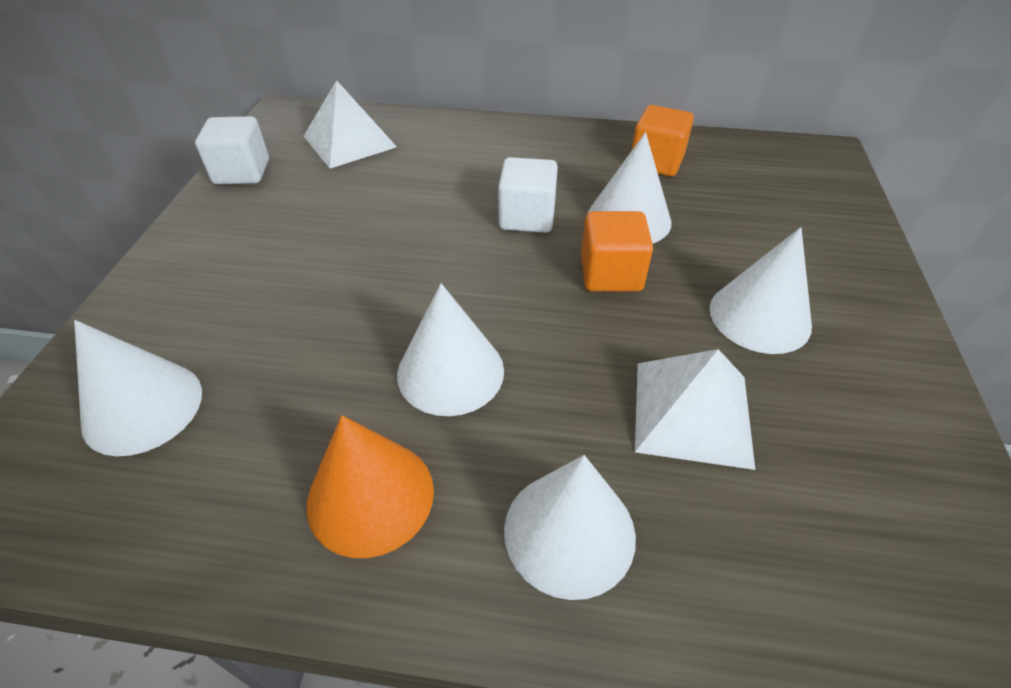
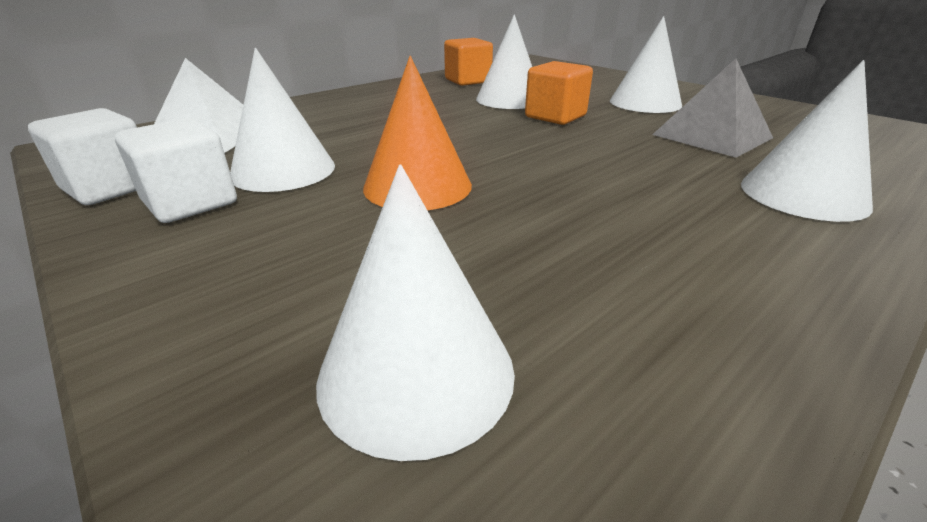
camera: 50 degrees left, 15 degrees down
(370, 496) = (717, 255): orange cone -> orange cone (417, 186)
(450, 372) = (591, 183): white cone -> white cone (283, 170)
(527, 217) = (454, 117): white cube -> white cube (190, 203)
(692, 413) = (712, 136): white pyramid -> grey pyramid

